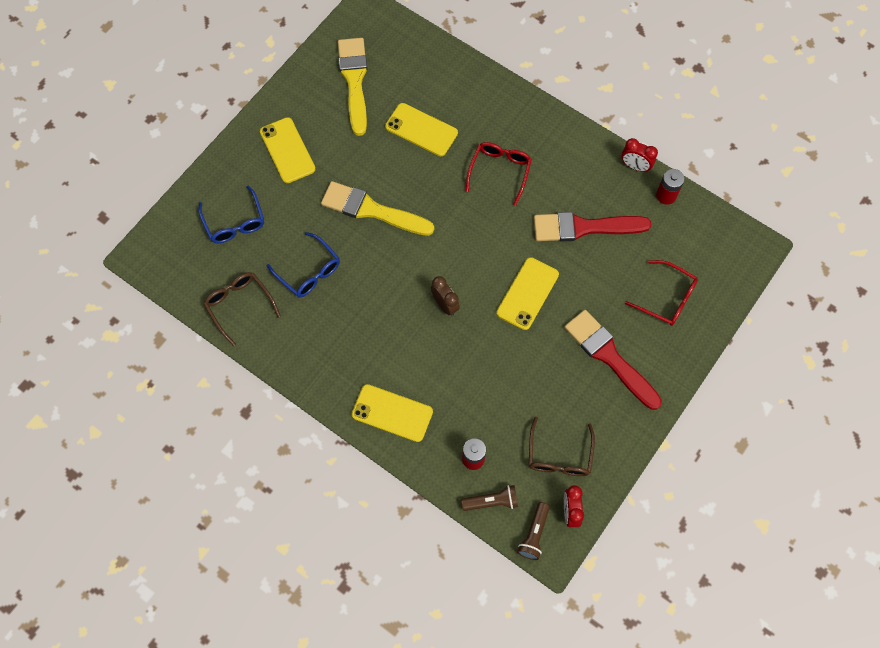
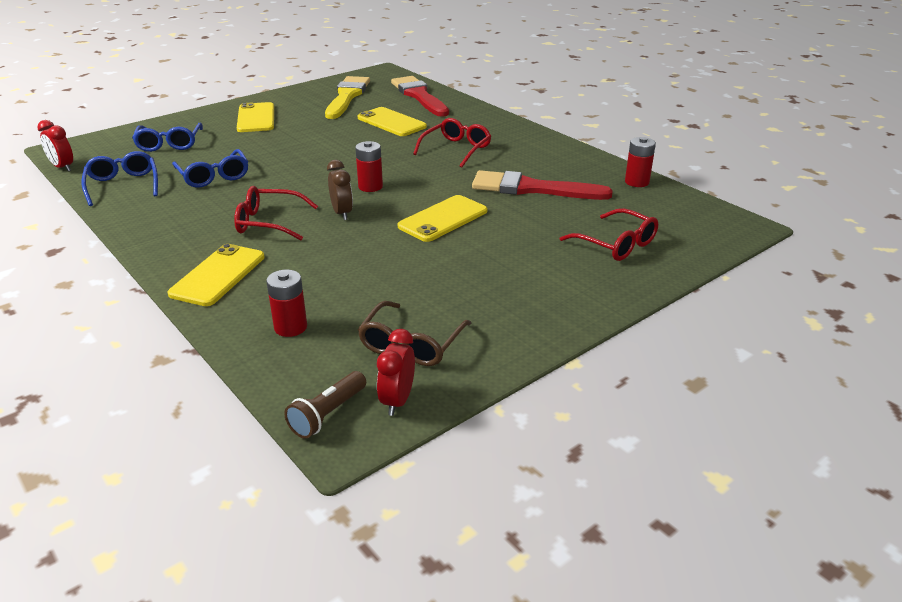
camera: 15 degrees right, 35 degrees down
(239, 305) = (123, 185): brown glasses -> blue glasses
(372, 210) = (309, 153): yellow brush -> none
(392, 413) = (218, 275): yellow phone -> yellow phone turned 75 degrees clockwise
(393, 333) = (269, 222): none -> red glasses
(450, 257) = (370, 187): none -> red battery
(492, 501) = (288, 370): brown flashlight -> none
(609, 357) = (523, 275): red brush -> red brush (419, 96)
(635, 166) = (606, 163): red clock -> red clock (62, 167)

